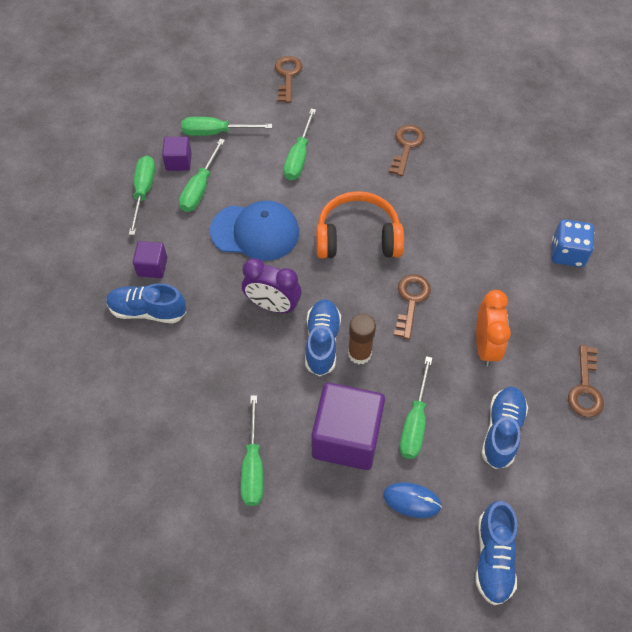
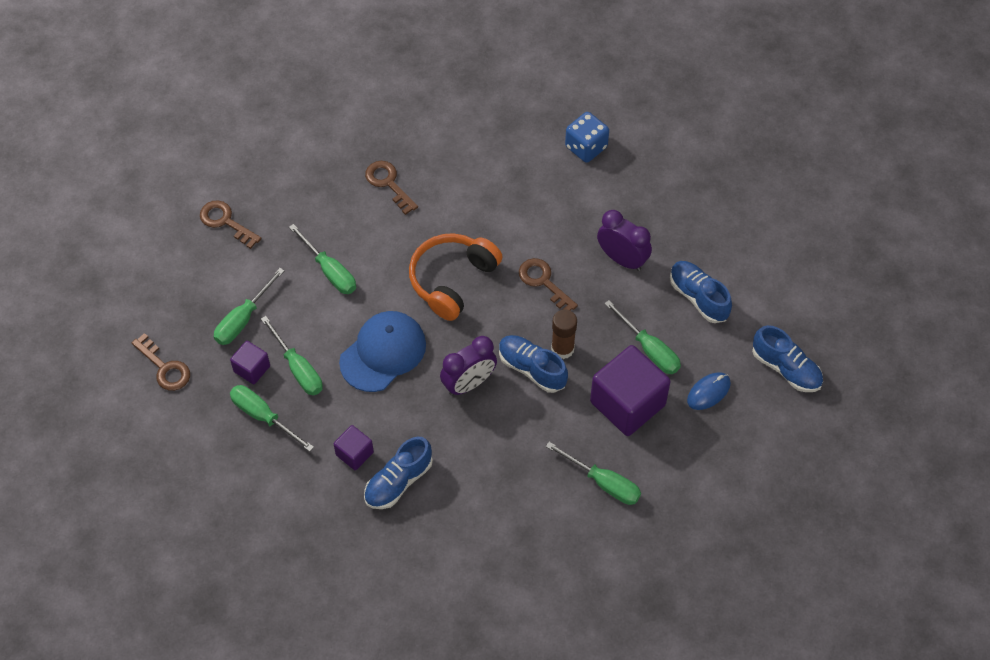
camera: 55 degrees left, 0 degrees up
(485, 346) = (622, 259): orange clock -> purple clock
(585, 388) = (705, 220): brown key -> brown key (165, 368)

